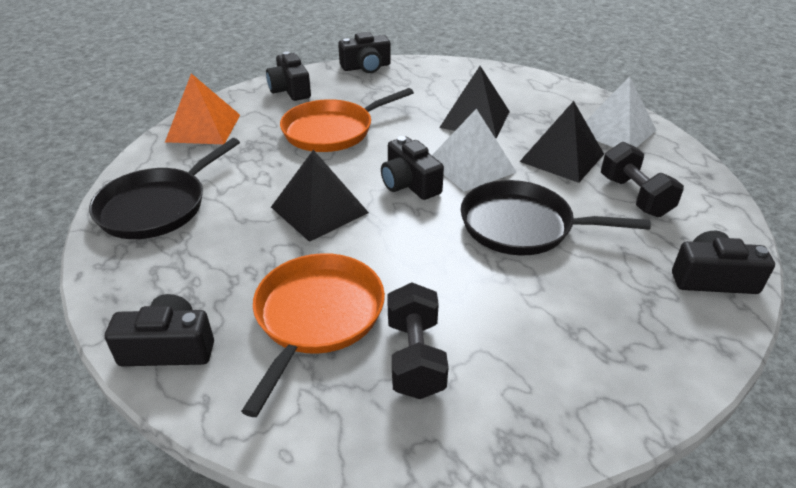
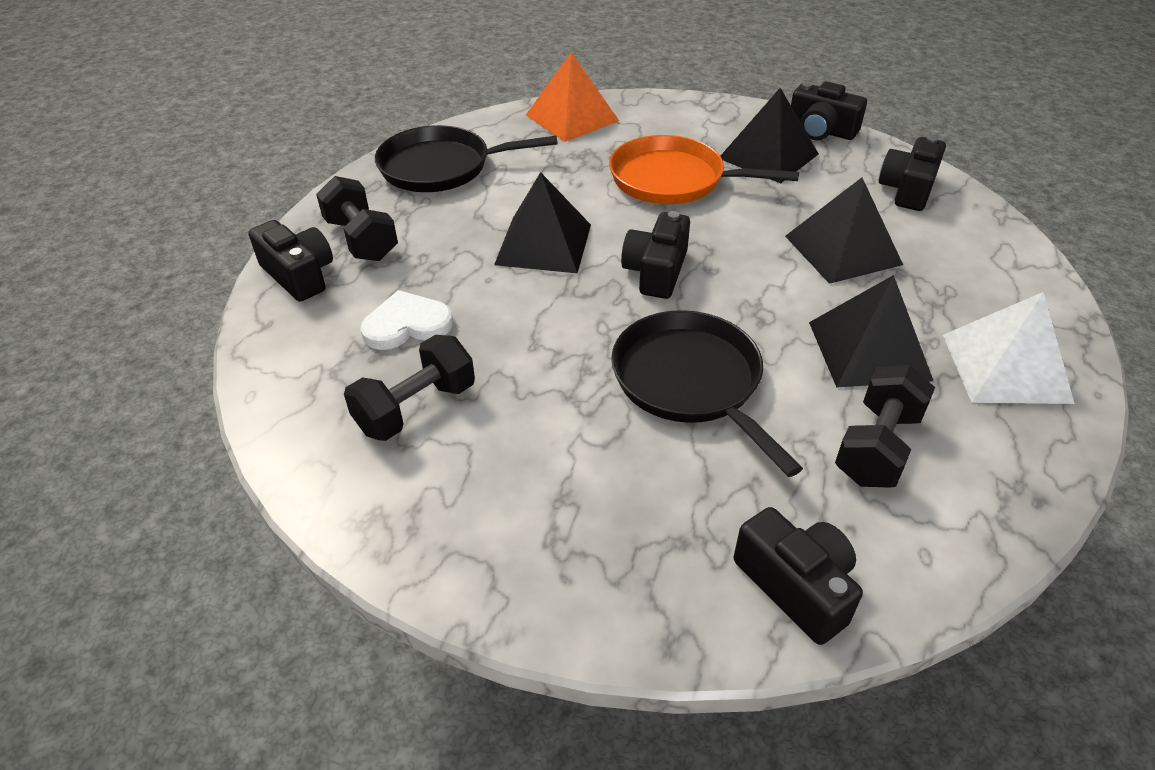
camera: 50 degrees right, 5 degrees up
(179, 290) = (361, 239): none -> black dumbbell
(290, 90) = (701, 118): black camera -> black camera (907, 189)
(317, 316) = (407, 324): orange pan -> white heart
(362, 92) = (768, 156): none -> black pyramid
(471, 166) = (746, 293): white pyramid -> none

